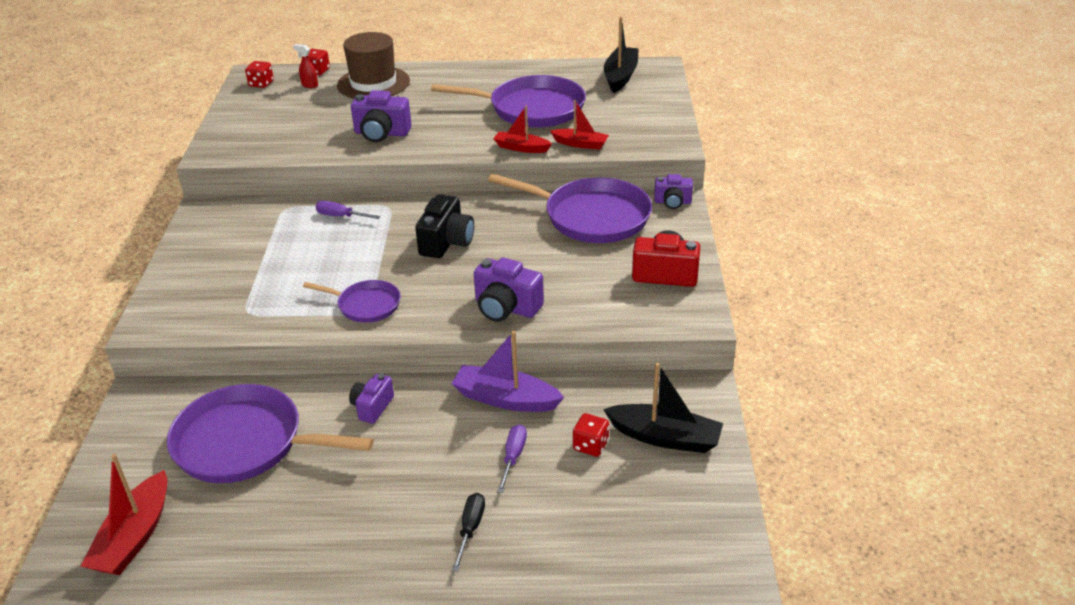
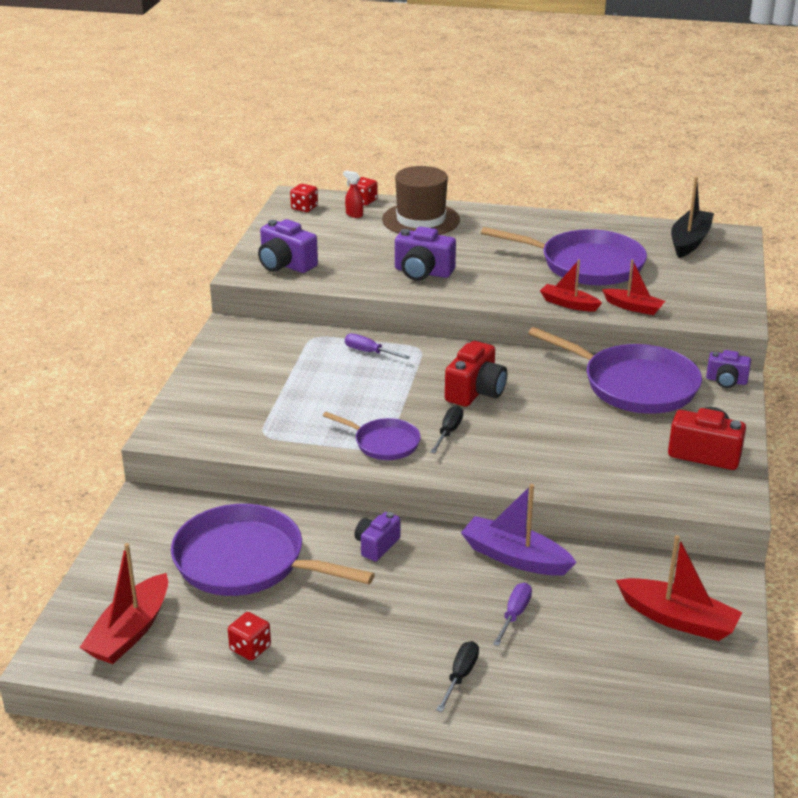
camera: 10 degrees right, 5 degrees down
(426, 285) = (448, 432): none -> black screwdriver
(446, 242) = (475, 392): black camera -> red camera
(506, 308) = (528, 465): purple camera -> purple camera (285, 265)
(590, 445) = (597, 615): red dice -> red dice (250, 648)
(665, 437) = (678, 619): black boat -> red boat

